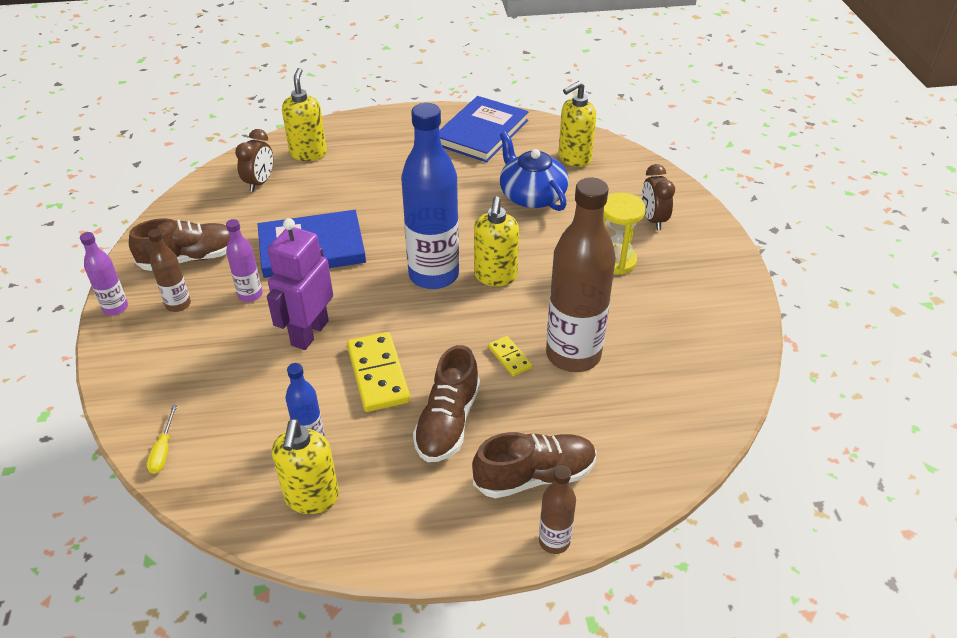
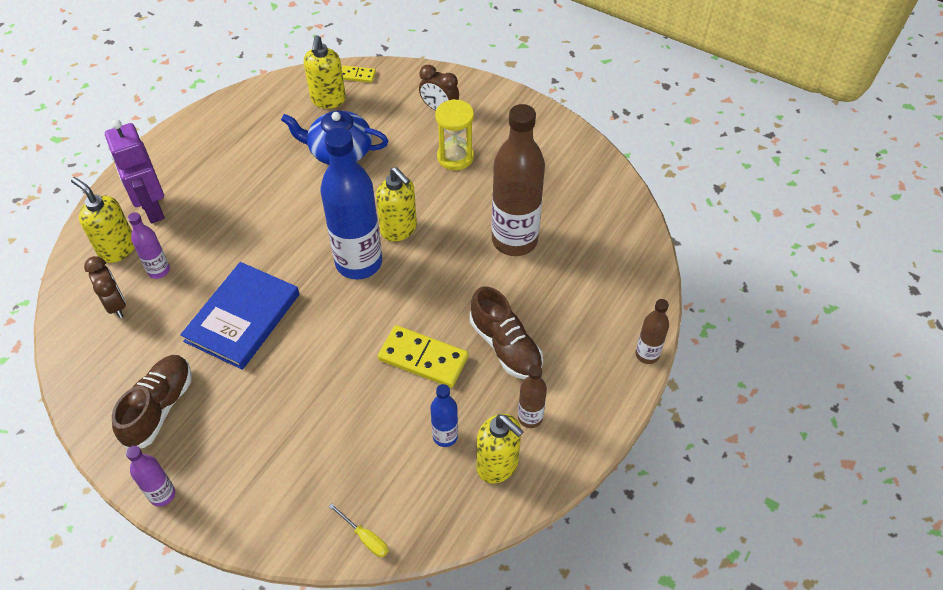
camera: 50 degrees left, 10 degrees up
(178, 304) = (209, 446): brown bottle -> brown bottle (530, 418)
(250, 295) = (252, 389): purple bottle -> purple bottle (158, 270)
(309, 333) = (338, 375): purple robot -> purple robot (152, 208)
(481, 132) = (232, 128): blue book -> none
(510, 357) = (483, 274): yellow domino -> yellow domino (357, 75)
(534, 476) = (591, 330): brown shoe -> none

